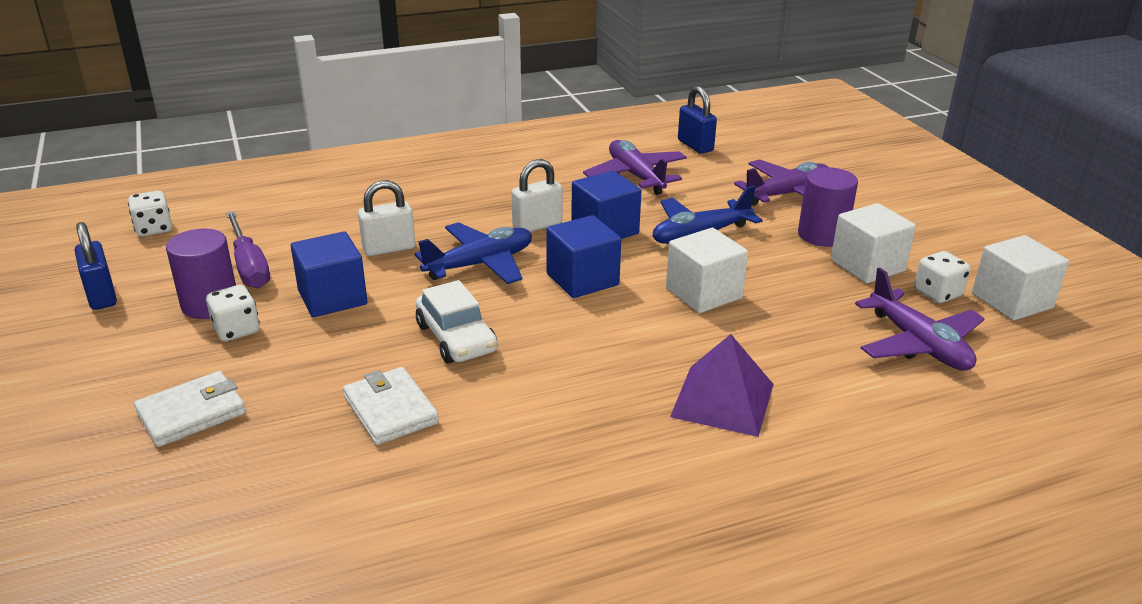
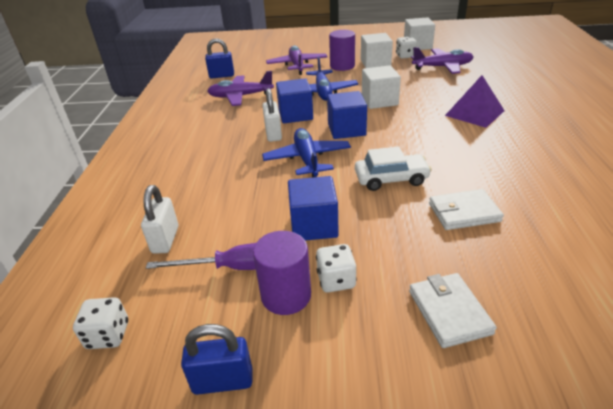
camera: 65 degrees left, 5 degrees up
(389, 248) = (260, 193): white padlock -> white padlock (165, 239)

